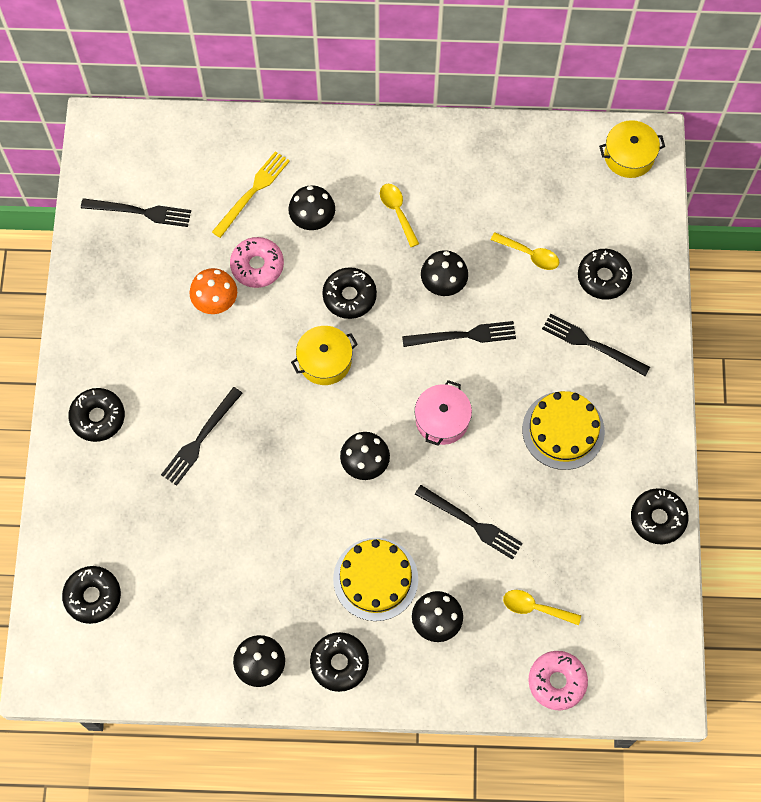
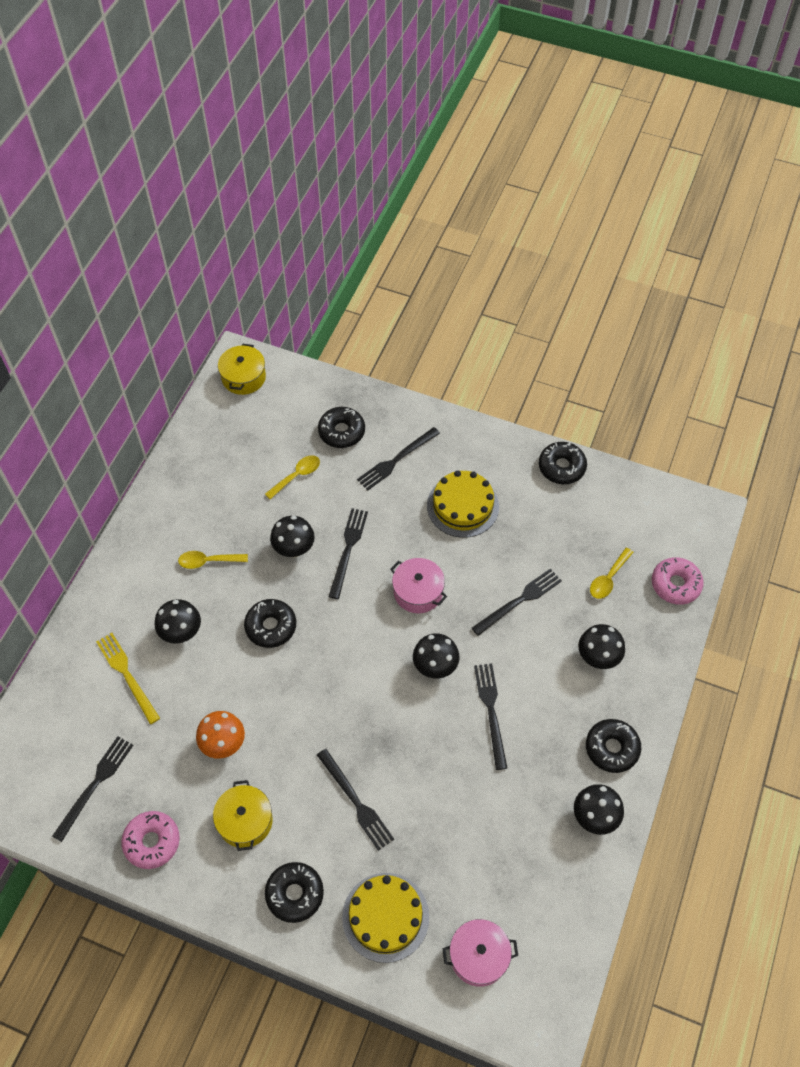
camera: 70 degrees left, 10 degrees down
(93, 596) = (478, 956): black donut -> pink pot
(257, 266) = (204, 695): pink donut -> pink donut (152, 842)
(325, 361) = (324, 667): yellow pot -> yellow pot (245, 821)
(336, 533) = (491, 711): none -> black fork
(375, 579) = (544, 693): yellow cake -> yellow cake (385, 917)

